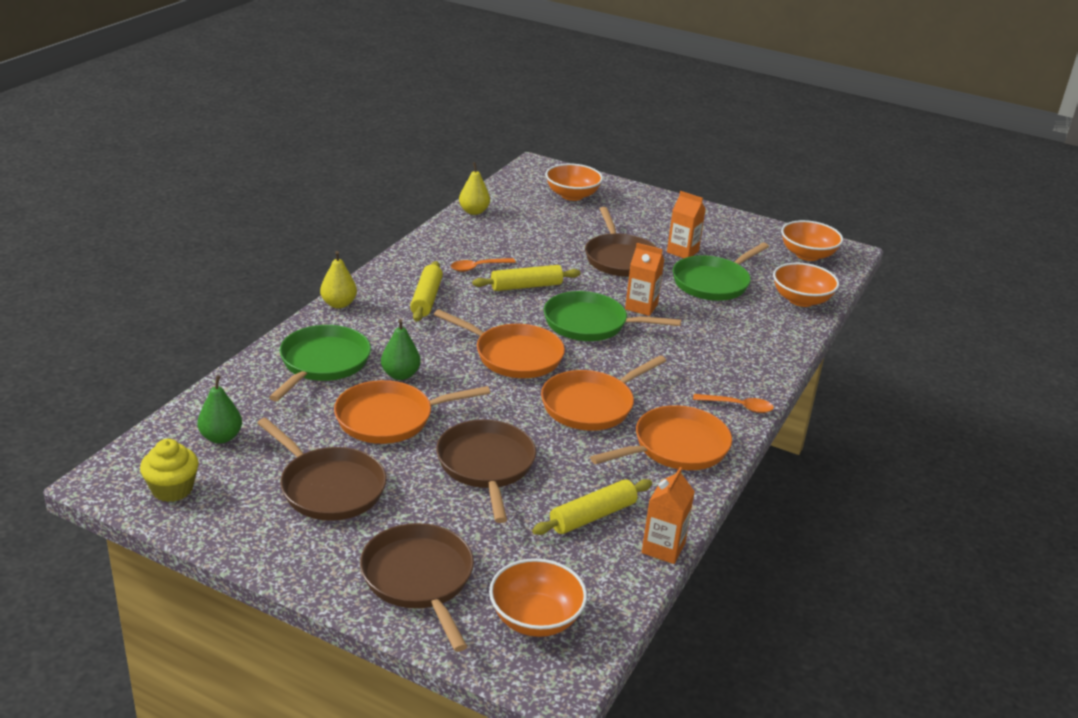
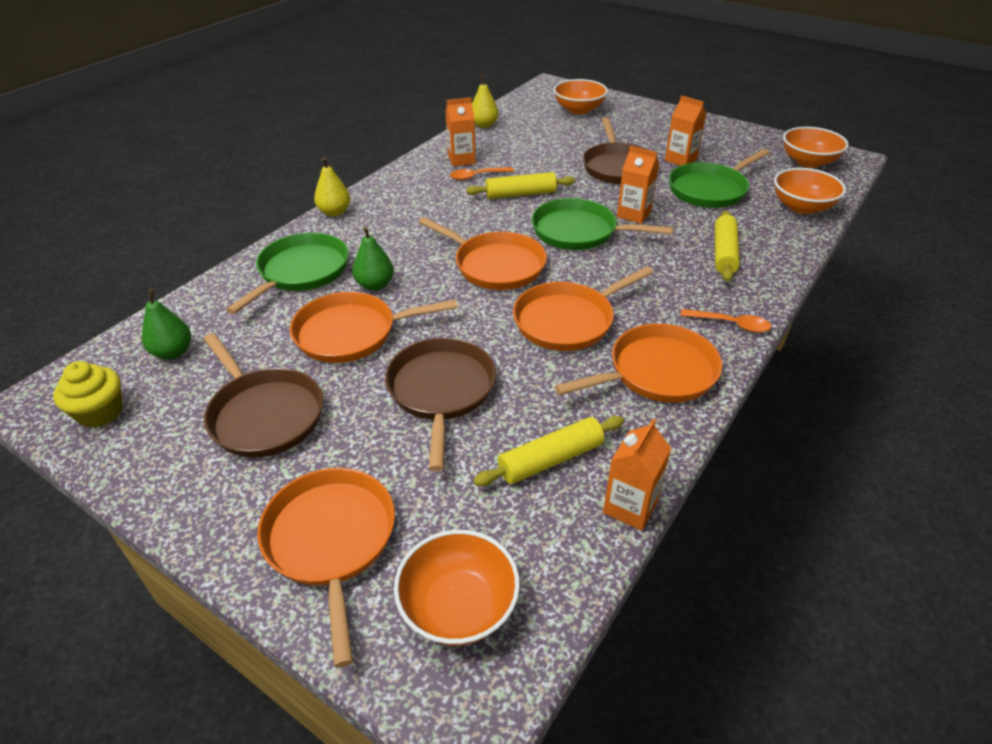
camera: 10 degrees right, 10 degrees up
(419, 579) = (331, 540): brown pan -> orange pan
(426, 299) = (420, 207): yellow rolling pin -> yellow rolling pin (724, 253)
(458, 249) = (461, 160): none -> orange carton

